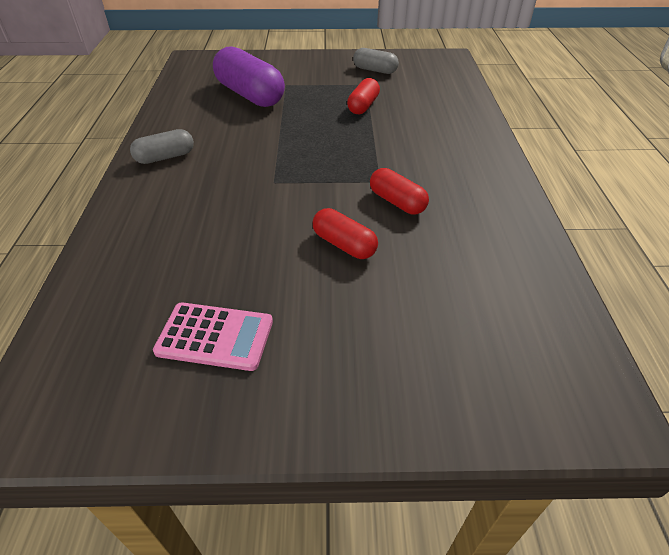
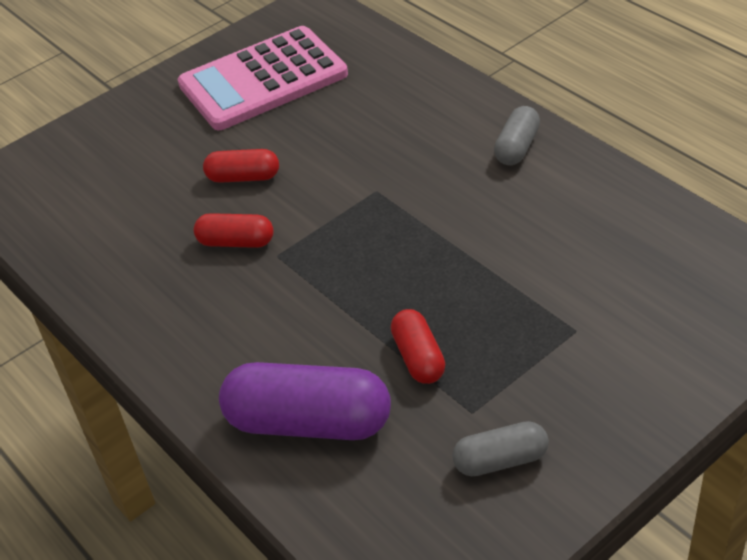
camera: 145 degrees right, 0 degrees up
(215, 336) = (263, 80): pink calculator -> pink calculator, size x1.85
(250, 95) = (586, 278): purple capsule -> purple capsule (309, 422)

